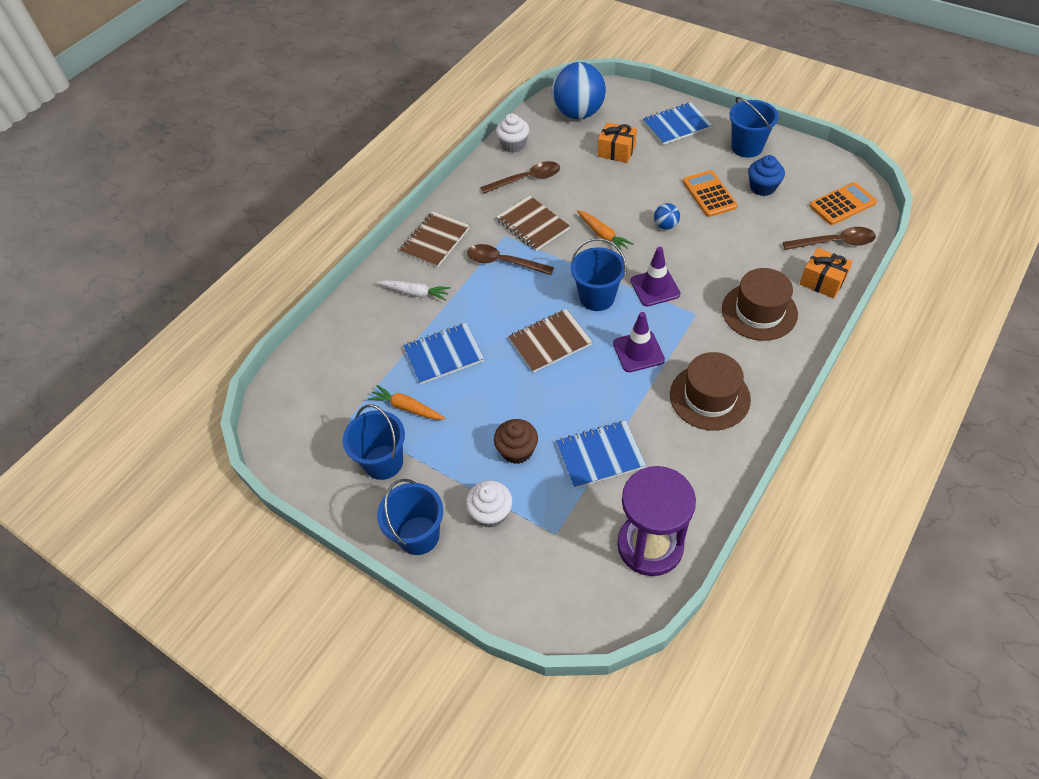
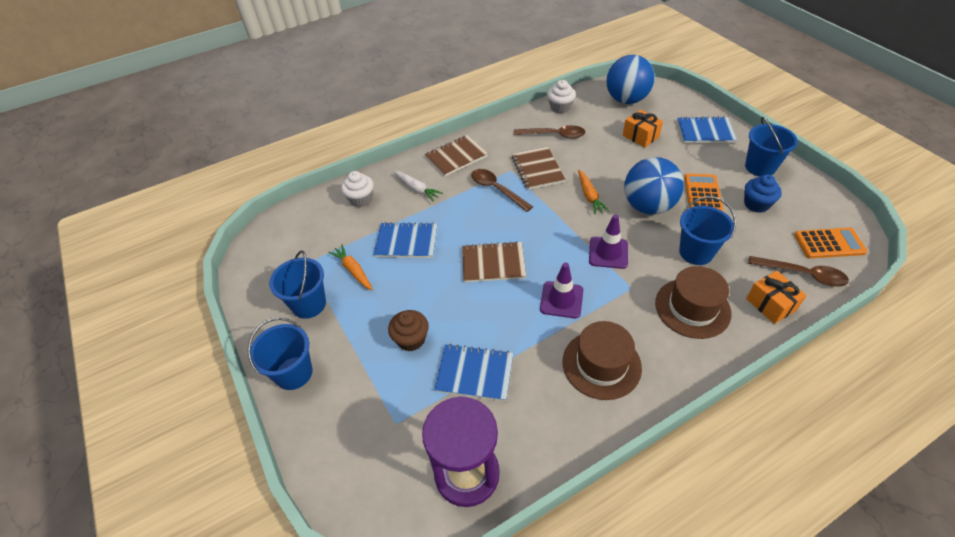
camera: 25 degrees right, 5 degrees down
(491, 513) = (358, 381): white cupcake -> white cupcake (361, 199)
(597, 297) = (554, 243): blue bucket -> blue bucket (696, 252)
(665, 225) = (648, 206): blue ball -> blue ball, size x2.33

